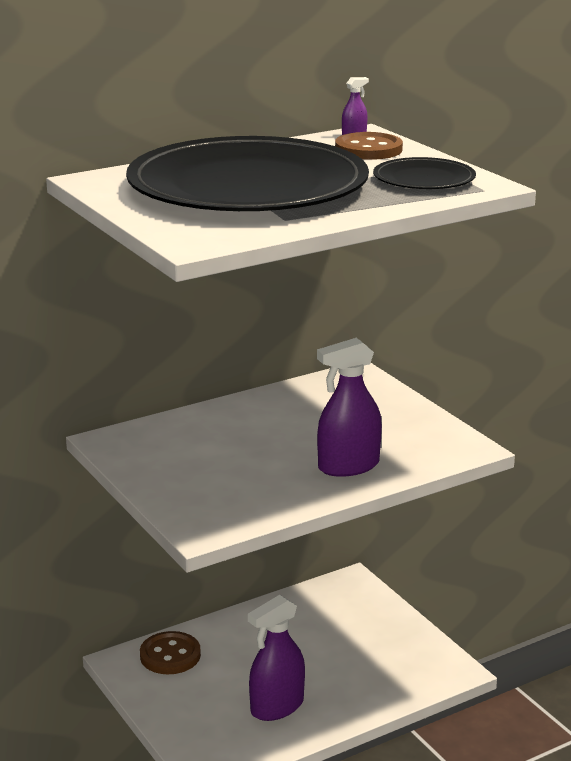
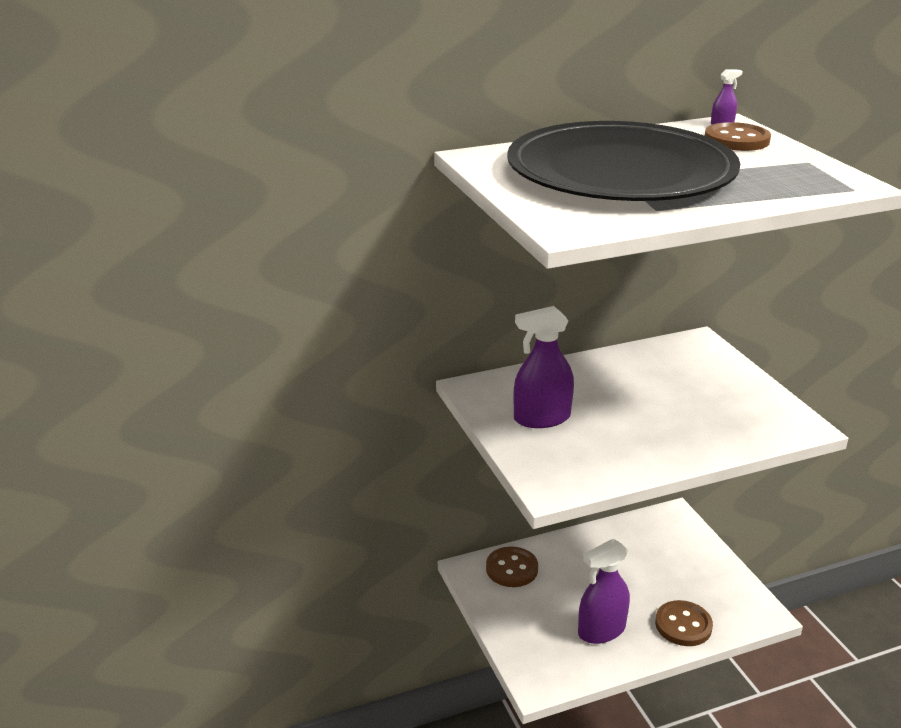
camera: 10 degrees right, 5 degrees up
(348, 466) = (689, 435): purple spray bottle -> purple spray bottle (542, 418)
(367, 691) = (683, 625): none -> brown button
(424, 179) = (793, 174): black plate -> none

